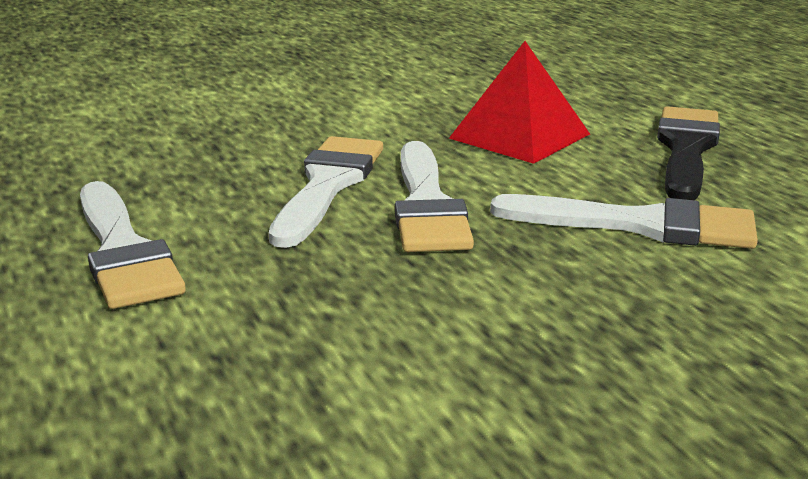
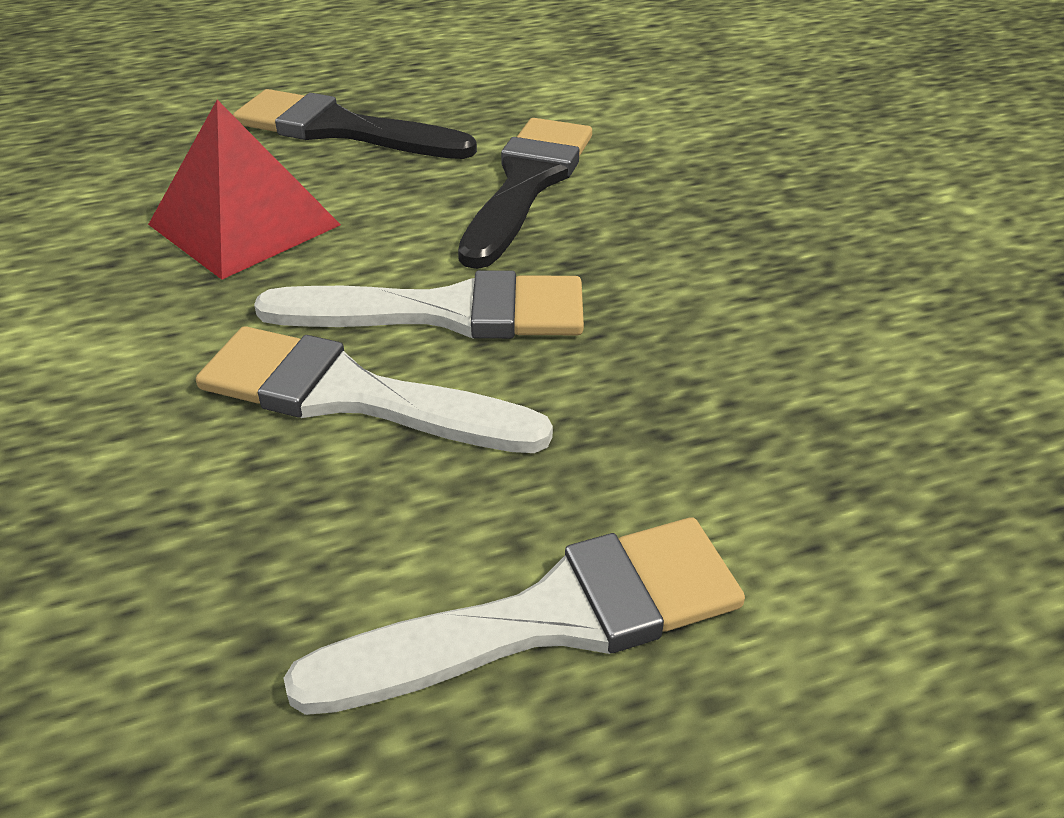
camera: 85 degrees left, 15 degrees up
(639, 225) = (527, 184): white brush -> black brush

